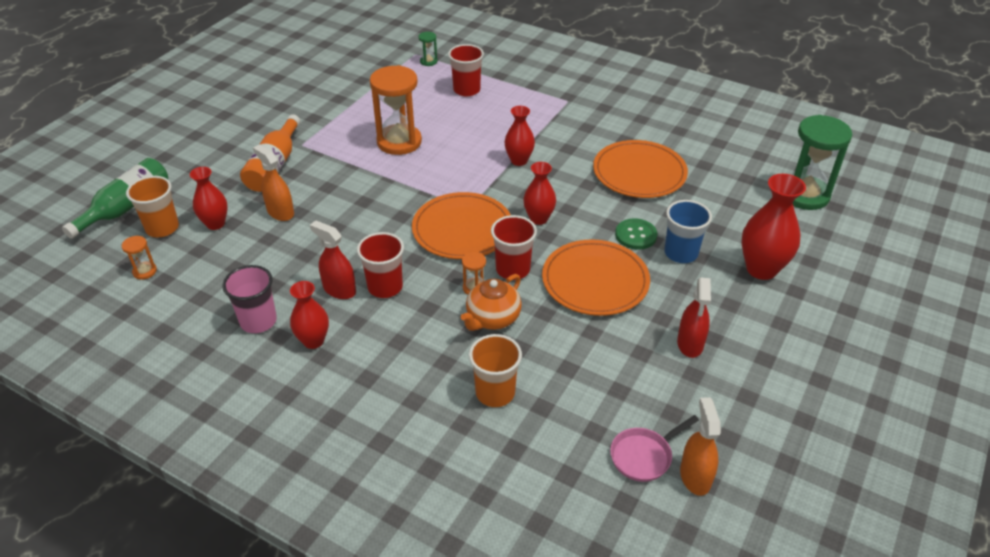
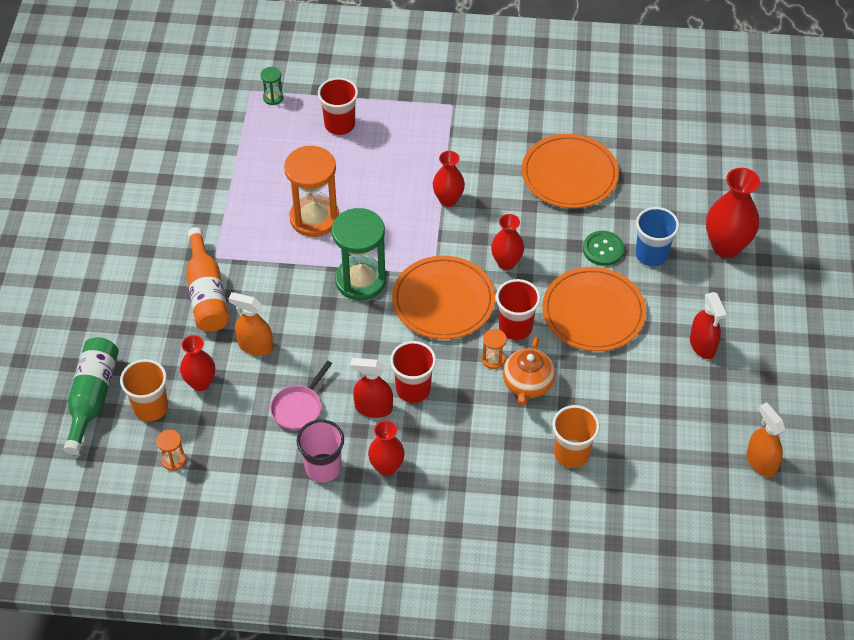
camera: 25 degrees left, 10 degrees up
(644, 456) = (716, 460): pink pan -> pink pan (299, 408)
(804, 195) = (728, 149): green hourglass -> green hourglass (360, 280)

